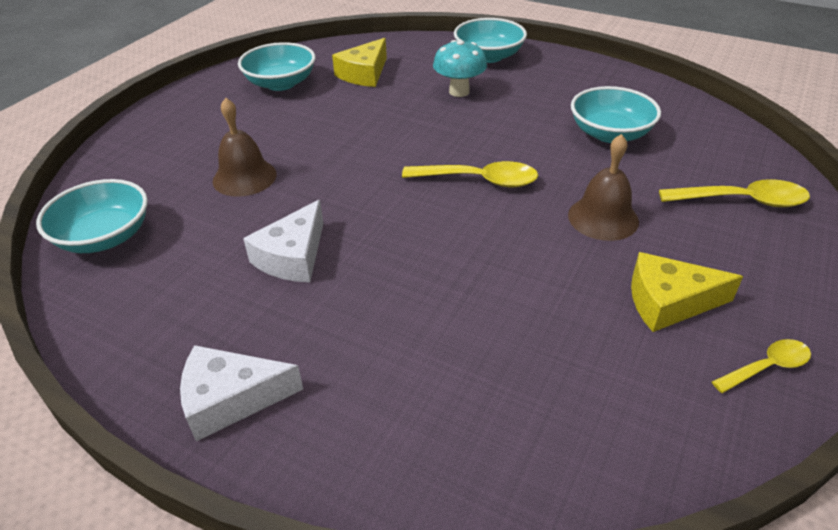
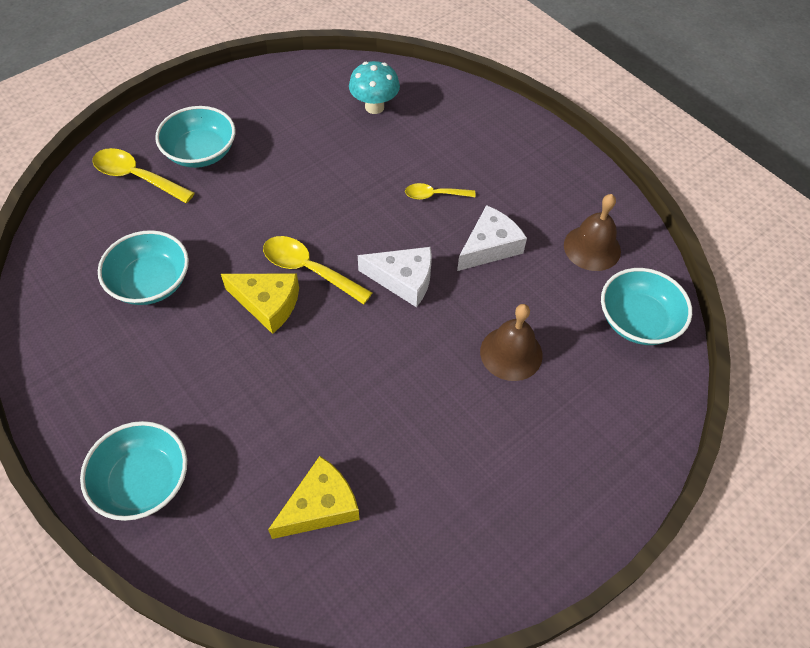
camera: 160 degrees left, 15 degrees up
(230, 399) = (549, 162): white cheese -> white cheese (403, 280)
(281, 83) = (433, 528): turquoise bowl -> turquoise bowl (201, 152)
(459, 92) = (235, 413): turquoise mushroom -> turquoise mushroom (374, 107)
(603, 218) = (248, 199): brown bell -> brown bell (592, 248)
(668, 302) = (269, 130): yellow cheese -> yellow cheese (268, 304)
(766, 367) = (257, 85): yellow spoon -> yellow spoon (434, 195)

